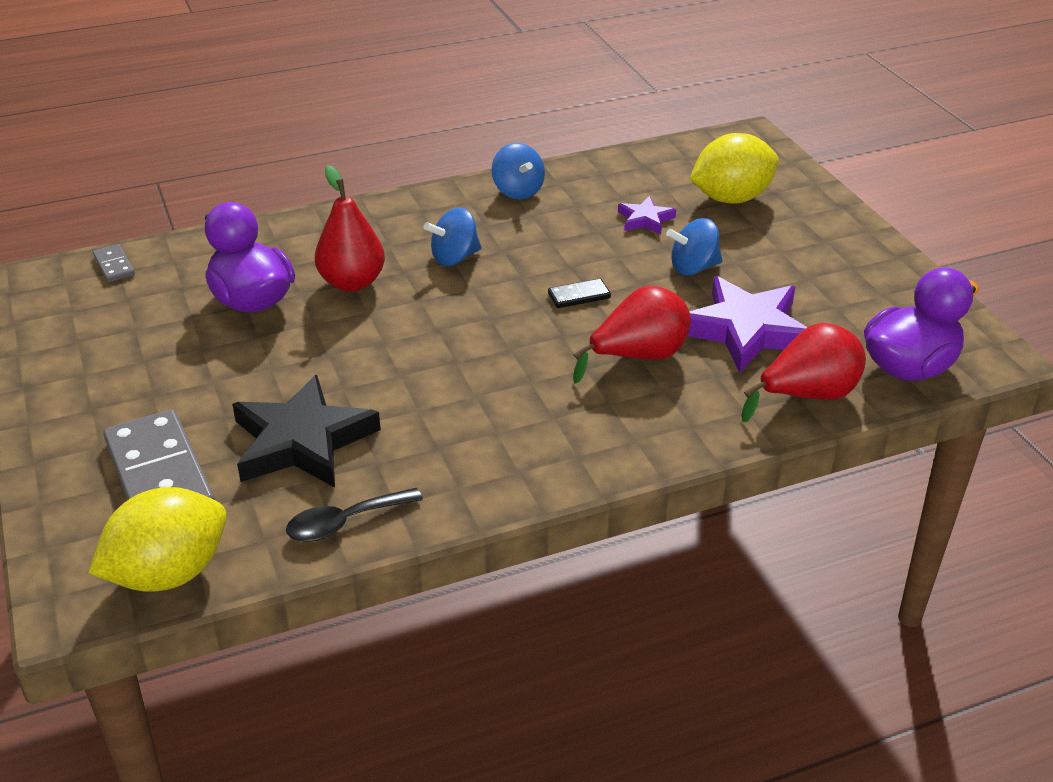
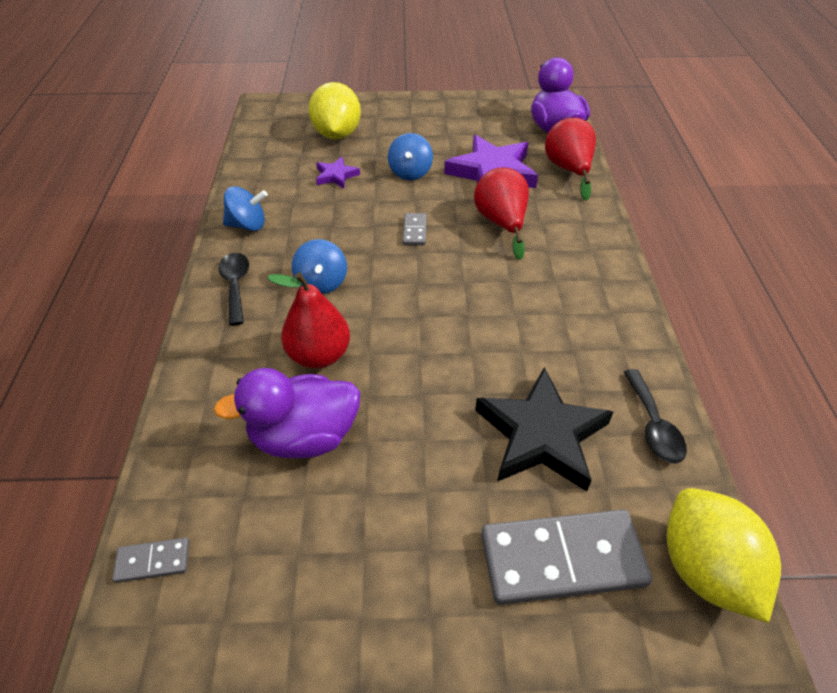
camera: 70 degrees left, 10 degrees up
(423, 211) = (236, 286): none -> black spoon
(579, 296) = (415, 231): black domino -> grey domino

